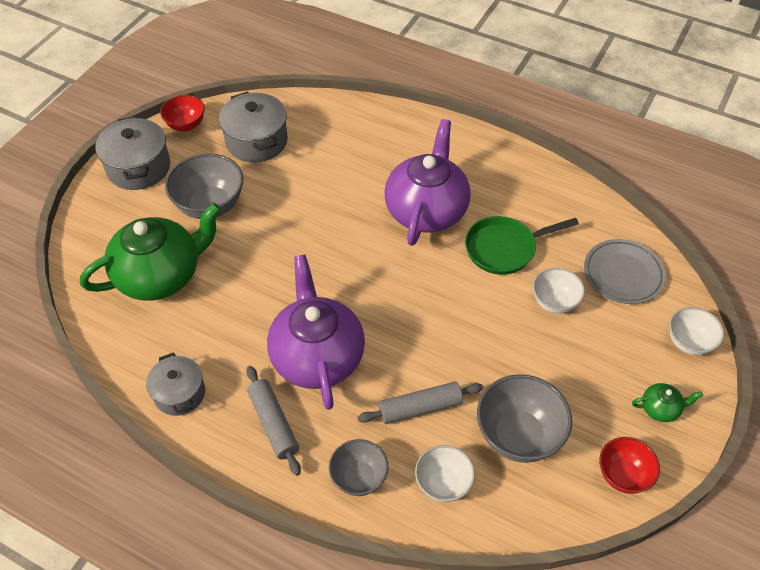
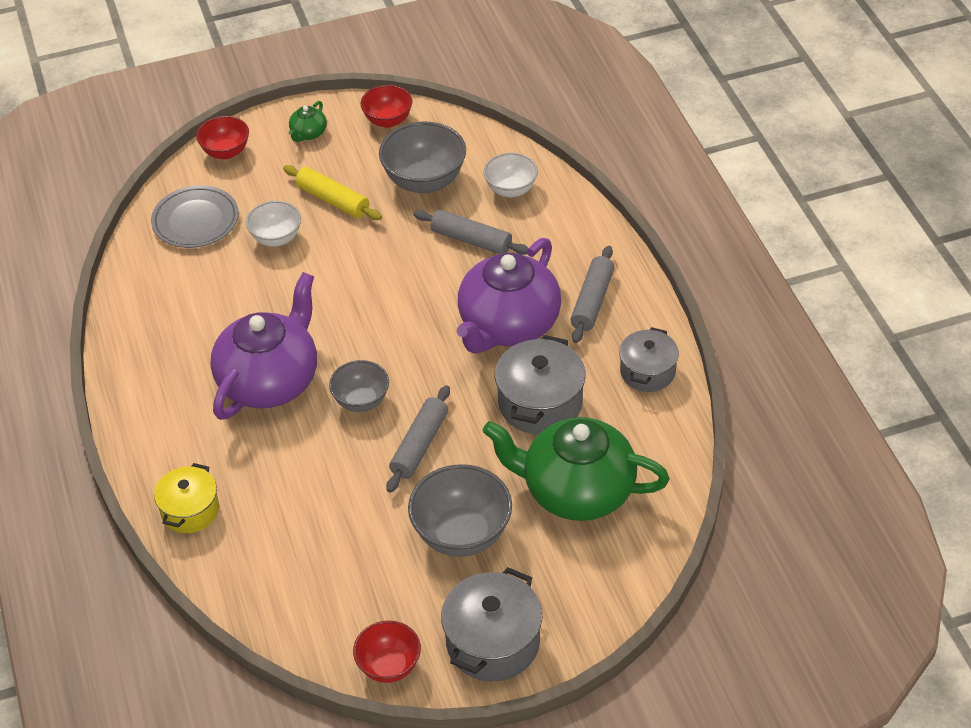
camera: 135 degrees left, 5 degrees down
(256, 141) = (336, 581): grey pot -> grey pot (540, 403)
(289, 236) = (419, 445): none -> grey rolling pin
(359, 478) = (565, 229): grey bowl -> grey bowl (361, 401)
(377, 121) = (190, 510): none -> yellow pot
(426, 210) = (270, 381): purple teapot -> purple teapot turned 150 degrees clockwise
(504, 248) = (253, 302): green pan -> none
(560, 362) = (332, 200): none -> yellow rolling pin
(660, 408) = (308, 133): green teapot -> green teapot turned 105 degrees counterclockwise
(689, 342) = (226, 152): white bowl -> red bowl

